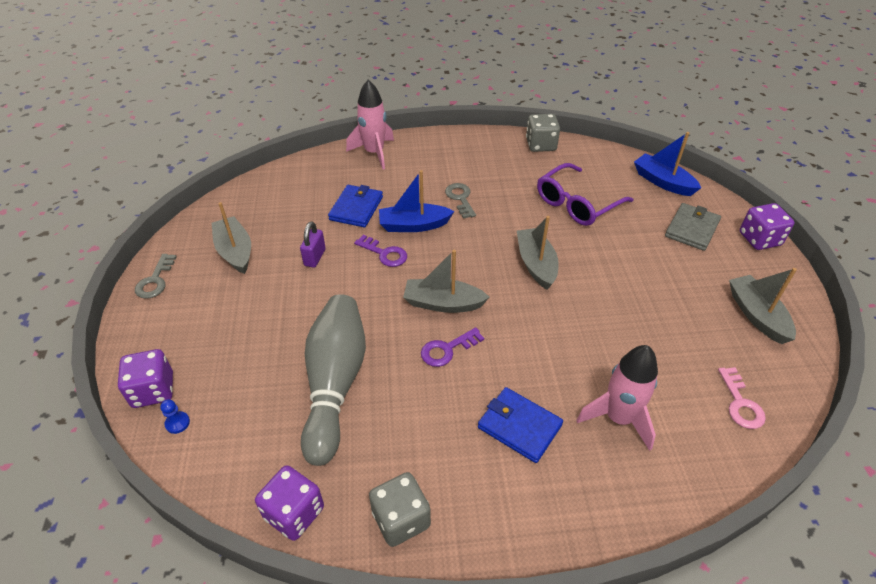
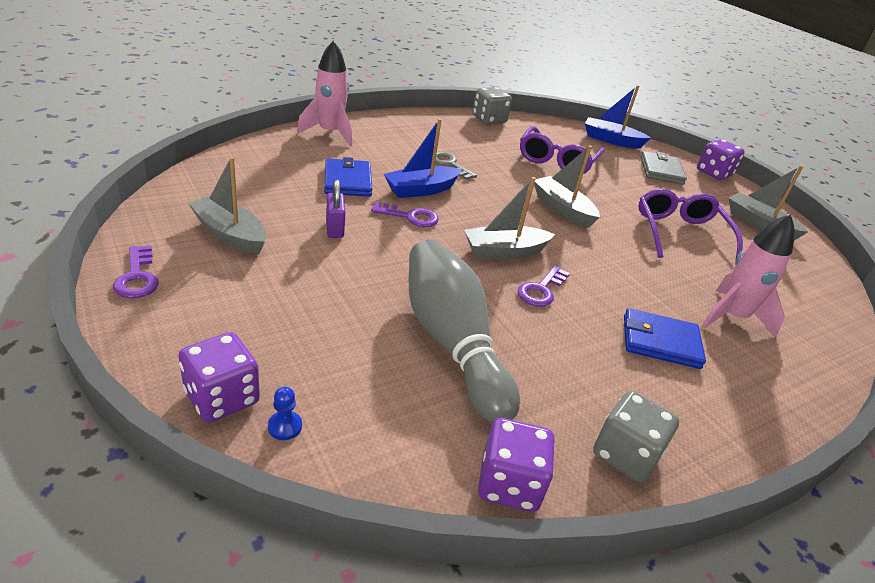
camera: 30 degrees left, 10 degrees down
(155, 280) = (137, 277): grey key -> purple key
(645, 312) = (680, 234): none -> purple glasses
(740, 403) = (805, 288): pink key -> none

